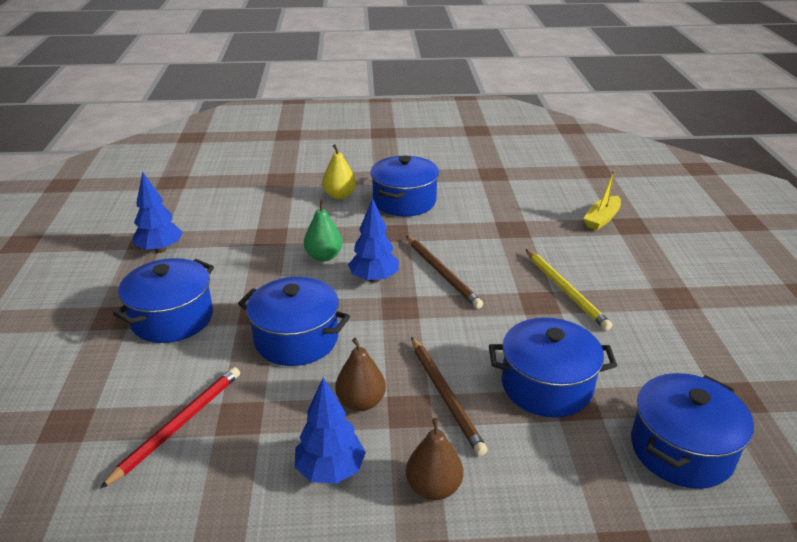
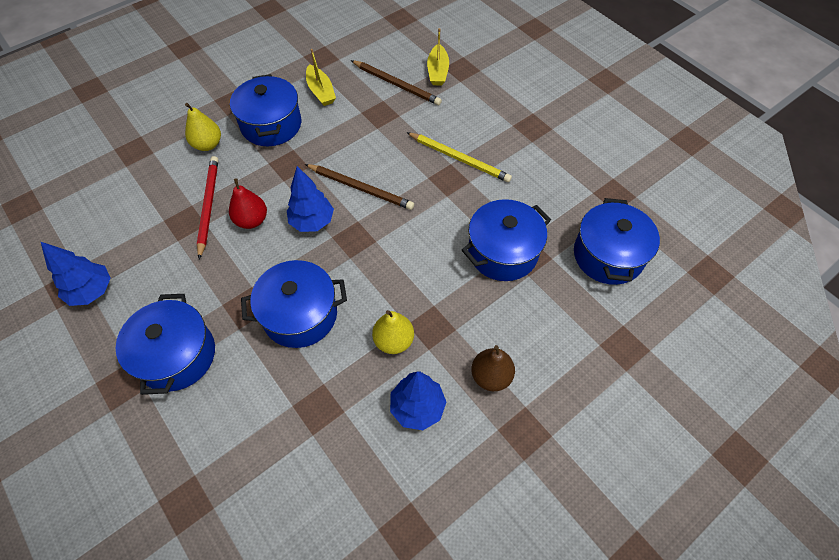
camera: 35 degrees left, 25 degrees up
(178, 425) = (278, 445): red pencil -> red pencil (208, 206)
(324, 256) = (252, 220): green pear -> red pear
(361, 402) = (393, 341): brown pear -> yellow pear
(445, 395) = (445, 300): brown pencil -> brown pencil (396, 84)
(470, 195) = (321, 91): none -> yellow boat

